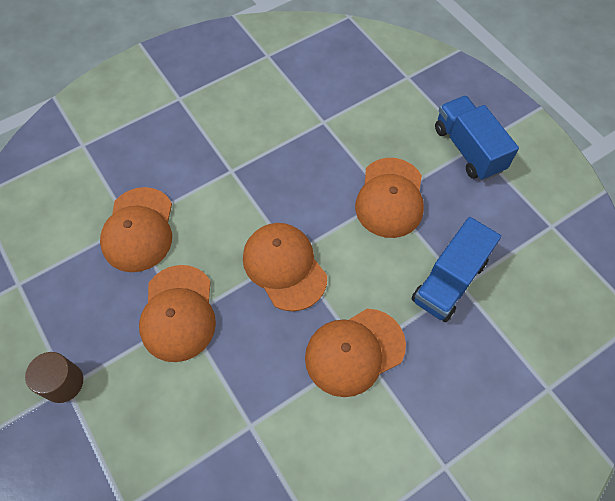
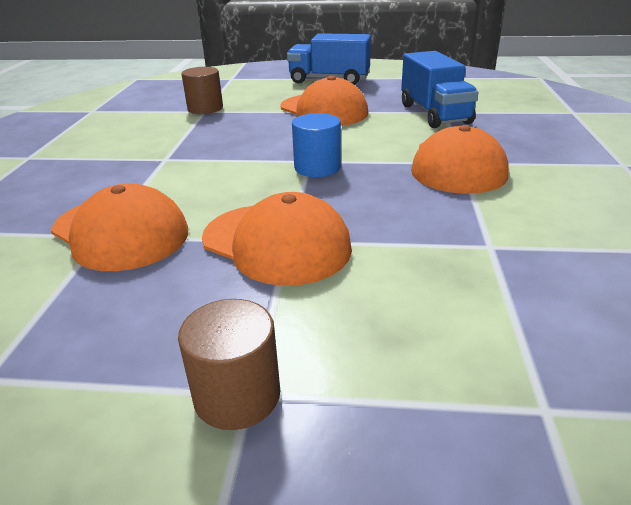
camera: 50 degrees left, 30 degrees down
(284, 267) = (317, 167): orange cap -> blue cylinder
(328, 118) = (205, 108): none -> brown cylinder

